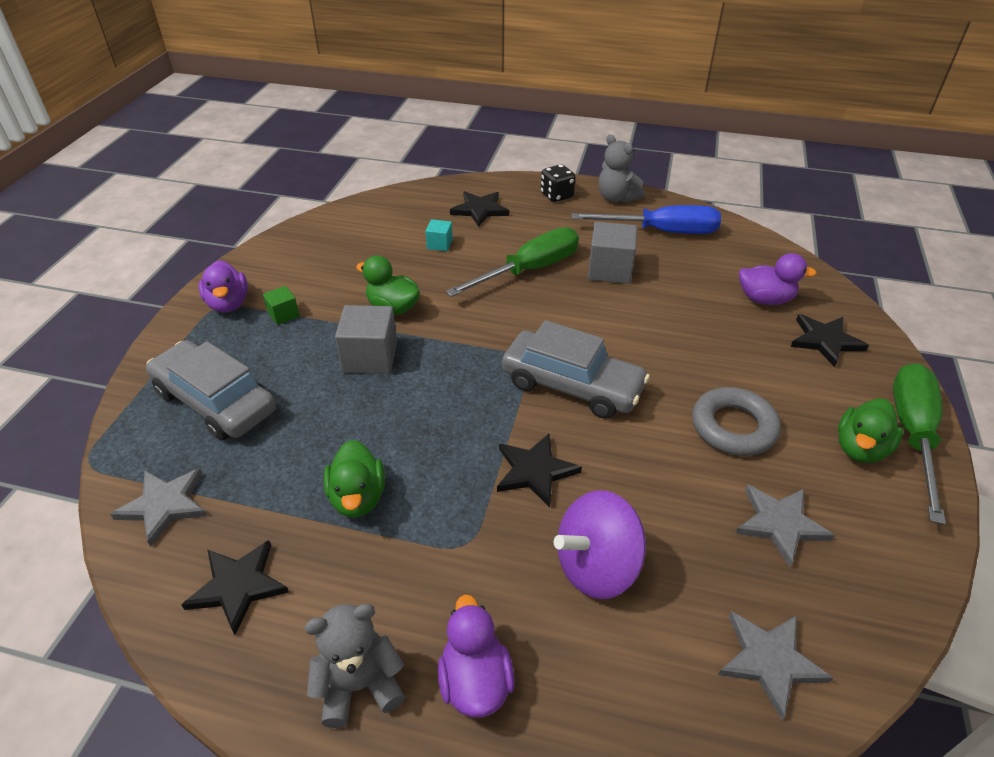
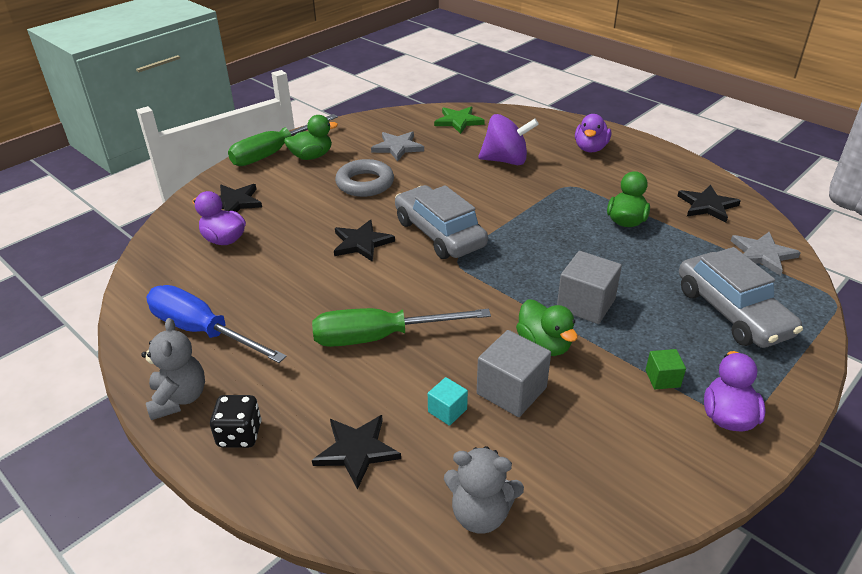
camera: 150 degrees left, 5 degrees down
(359, 685) = (645, 161): grey teddy bear -> grey teddy bear (480, 514)
(535, 471) = (506, 201): black star -> black star (361, 243)
(610, 270) = (306, 308): grey cube -> grey cube (511, 391)
(770, 661) = (458, 121): grey star -> green star

